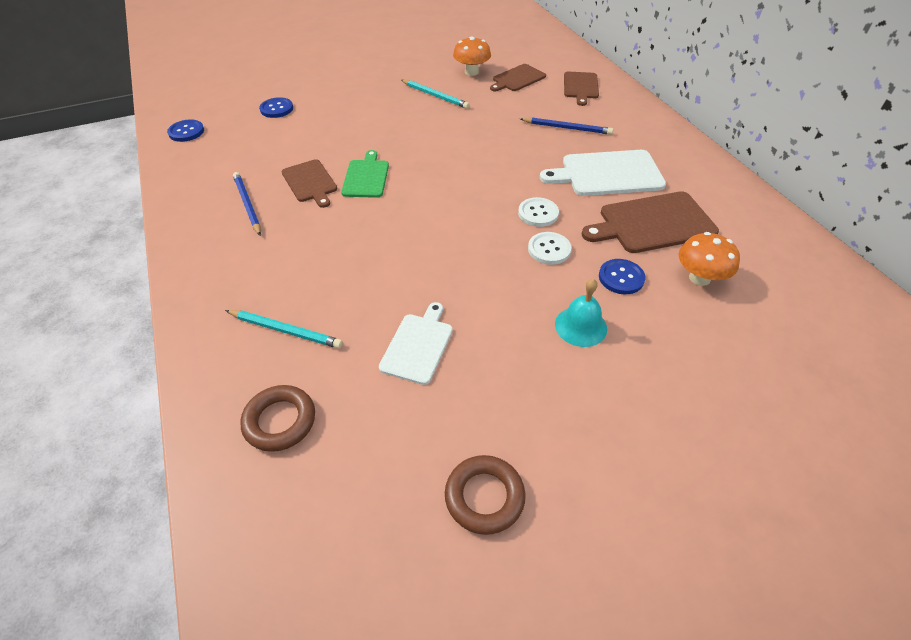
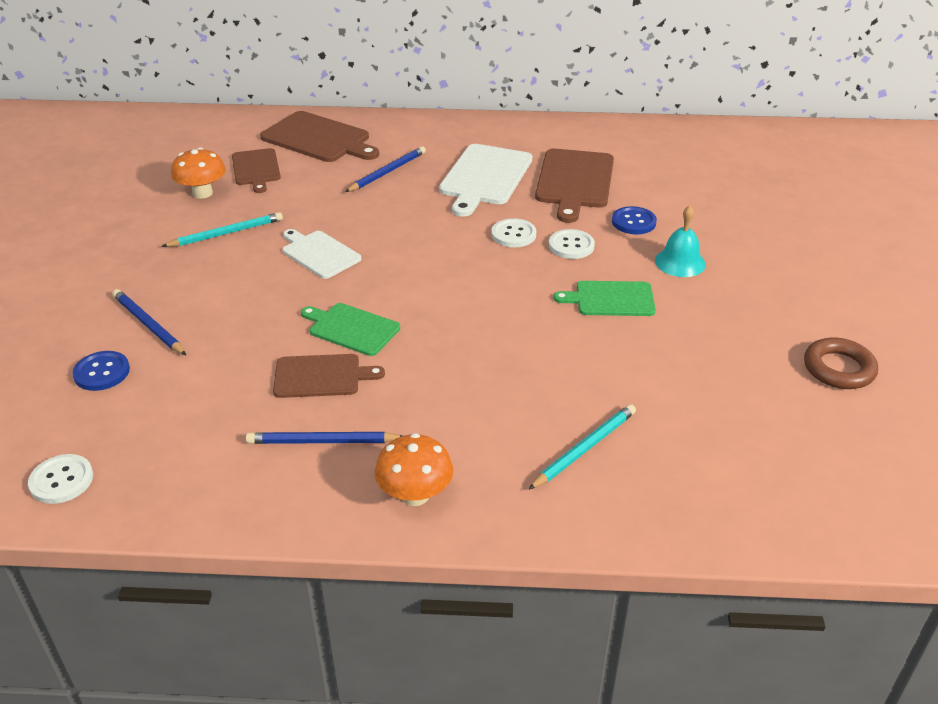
camera: 65 degrees left, 10 degrees down
(186, 132) = (61, 480): blue button -> white button
(280, 421) = (712, 476): brown ring -> none
(326, 106) = (148, 325): none -> blue pencil
(418, 345) = (655, 360): white cutting board -> white cutting board (319, 253)
(488, 294) = (611, 299): none -> green cutting board
(580, 87) = (319, 139): brown cutting board -> brown cutting board, size x1.58
(699, 278) = (657, 186): orange mushroom -> orange mushroom (415, 495)

